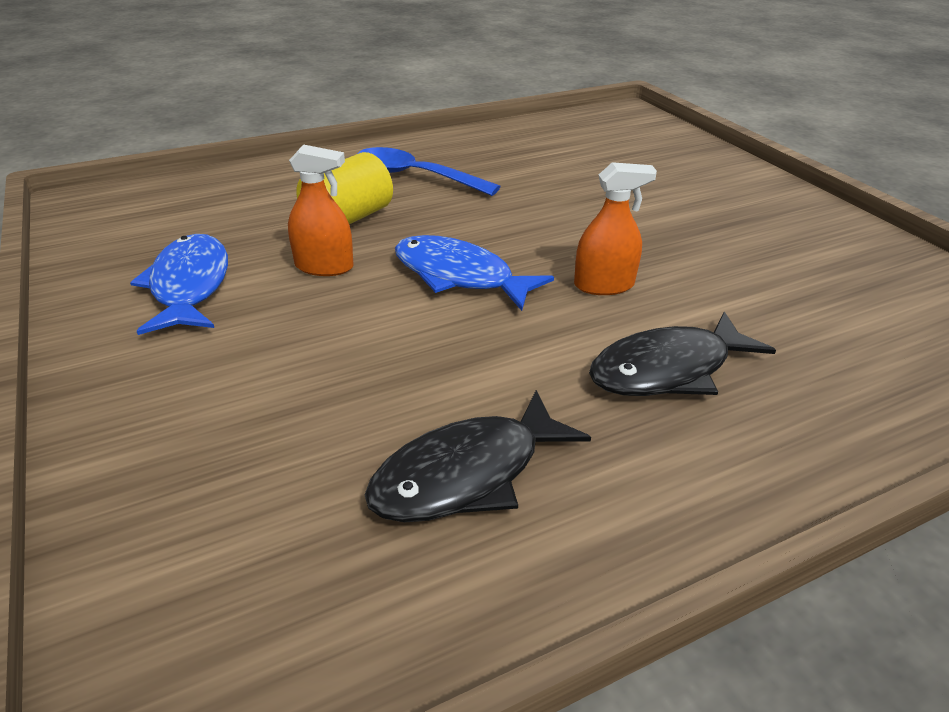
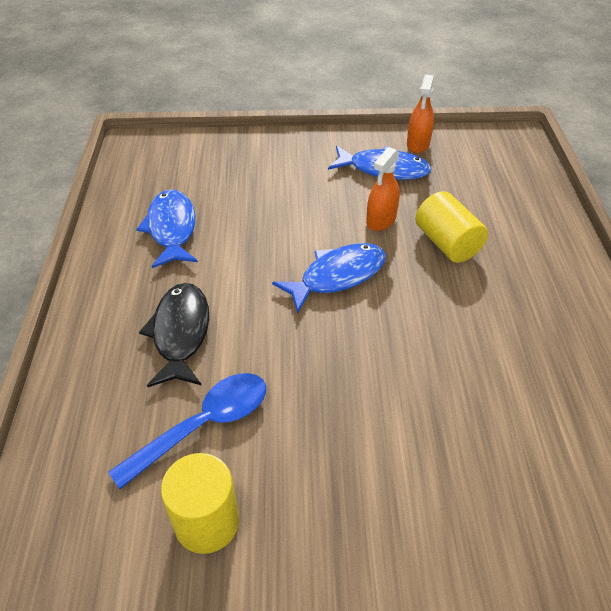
camera: 115 degrees right, 10 degrees up
(415, 176) = (519, 299): blue spoon -> blue spoon (204, 425)
(467, 474) = (171, 228): black fish -> blue fish
(604, 285) = (284, 347): orange spray bottle -> orange spray bottle (418, 144)
(832, 275) = (207, 522): none -> yellow cylinder

